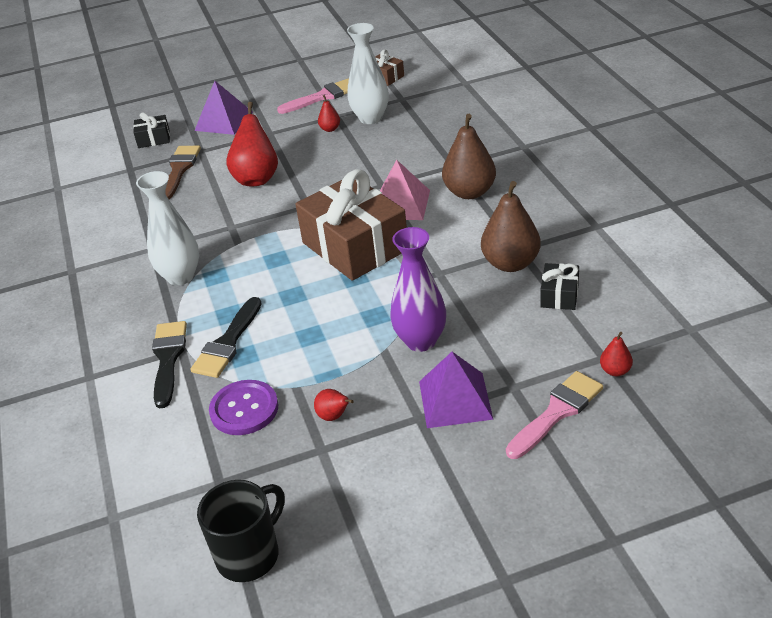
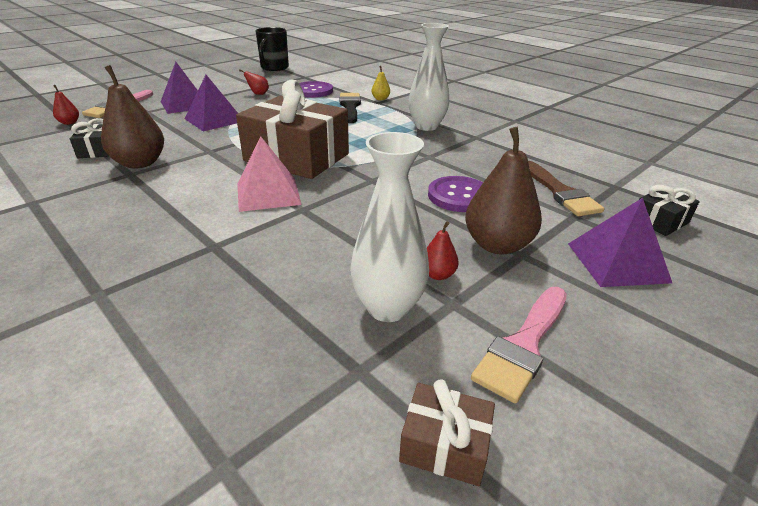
camera: 150 degrees right, 5 degrees down
(168, 359) = (380, 99): black brush -> yellow pear
(257, 178) = (459, 196): red pear -> purple button
(420, 341) = (214, 120): purple vase -> purple pyramid
(469, 192) = (186, 215): brown pear -> brown pear (497, 245)

